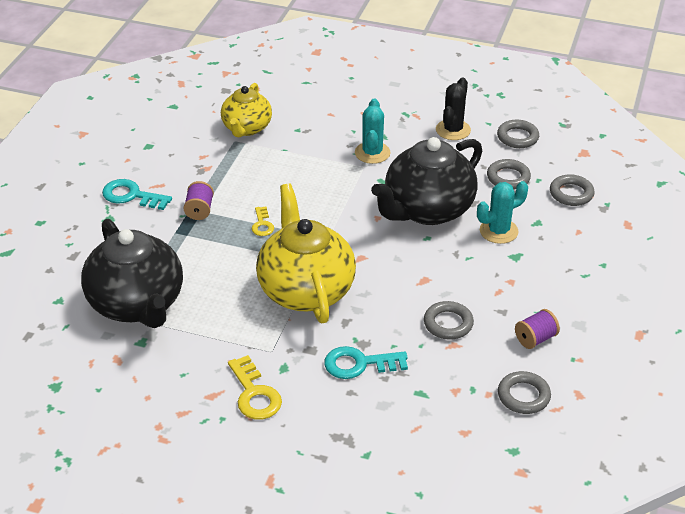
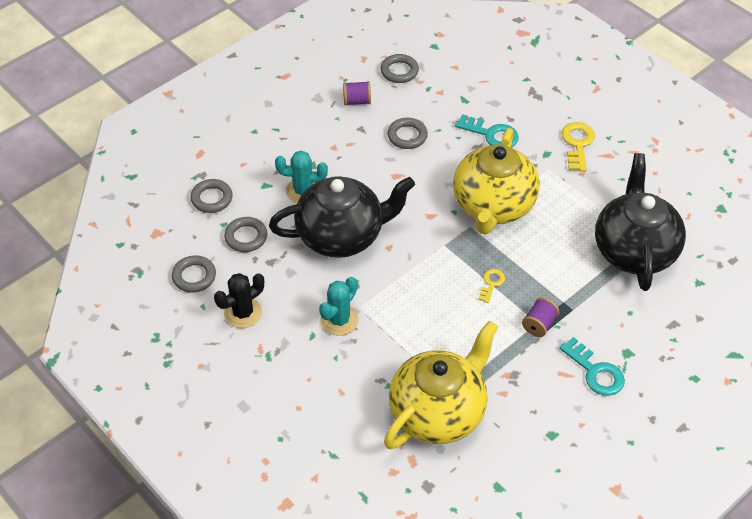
camera: 150 degrees left, 10 degrees up
(246, 128) = (438, 412): yellow teapot -> yellow teapot, size x1.65

